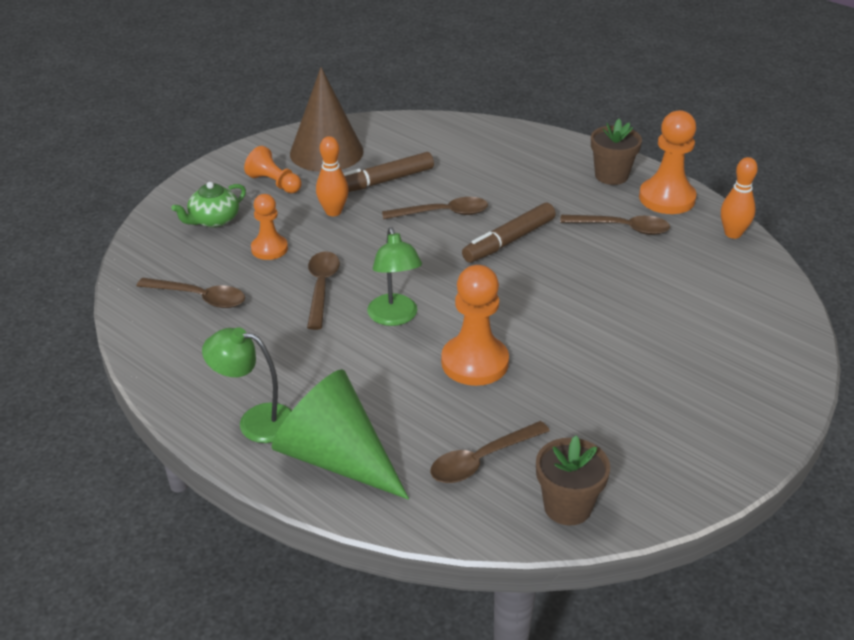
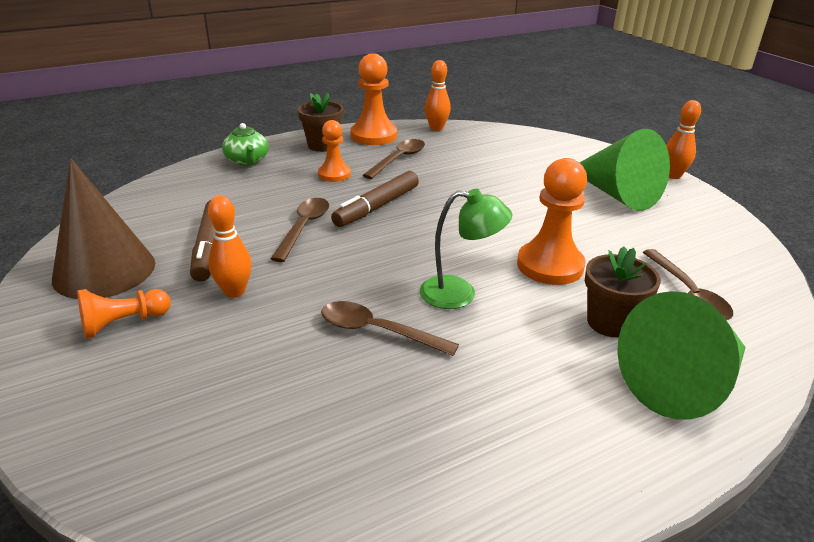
camera: 70 degrees left, 5 degrees down
(200, 297) = (329, 445): brown spoon -> none
(213, 220) = (151, 396): green teapot -> green teapot (247, 161)
(255, 421) = (612, 437): green lamp -> none
(269, 249) = (267, 356): orange pawn -> orange pawn (334, 174)
(509, 241) = (377, 207): brown marker -> brown marker turned 60 degrees clockwise
(567, 507) = (746, 267): brown flower pot -> brown flower pot (610, 322)
(675, 395) = (616, 193): none -> green cone
(776, 443) = (673, 176): none -> orange bowling pin

